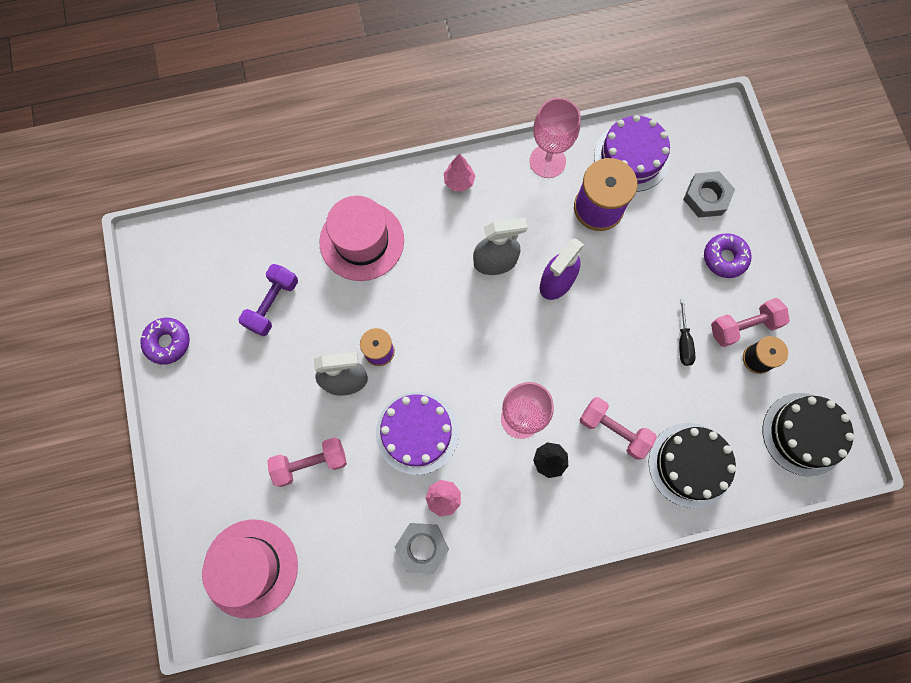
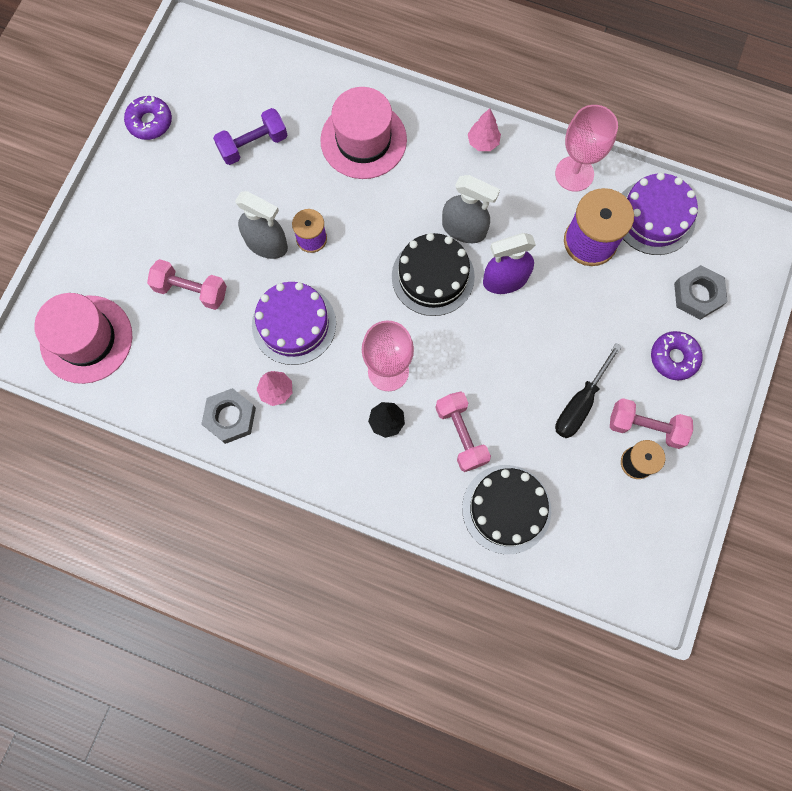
camera: 35 degrees right, 0 degrees up
(683, 342) = (579, 404): black screwdriver -> black screwdriver, size x1.53
(804, 434) = (630, 554): black cake -> black cake (433, 276)

